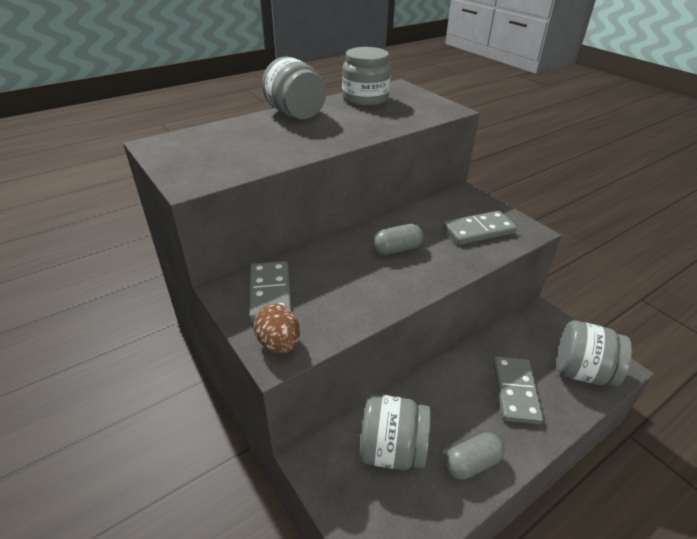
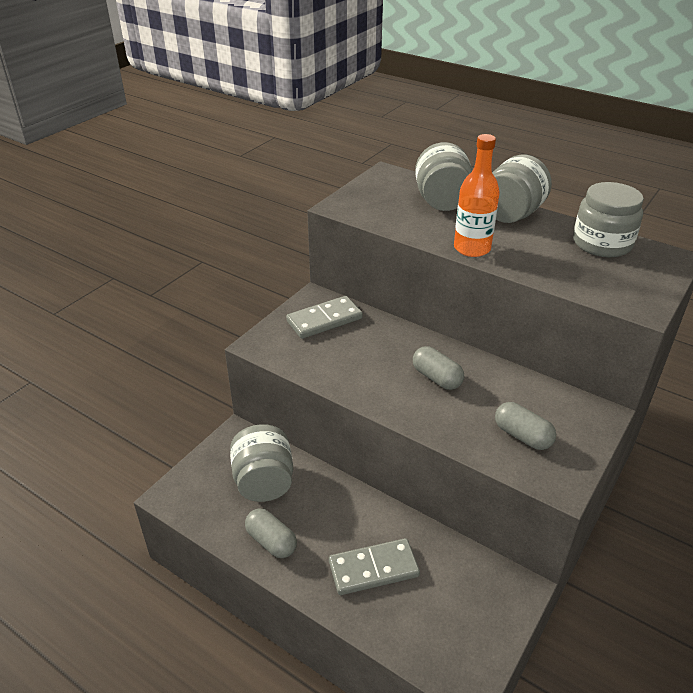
camera: 70 degrees right, 0 degrees up
(279, 343) = (272, 341): brown egg -> none
(333, 141) = (472, 248): none -> orange bottle
(479, 230) = (522, 436): grey domino -> grey capsule
(582, 372) = (438, 637): grey jar -> grey jar (442, 202)

